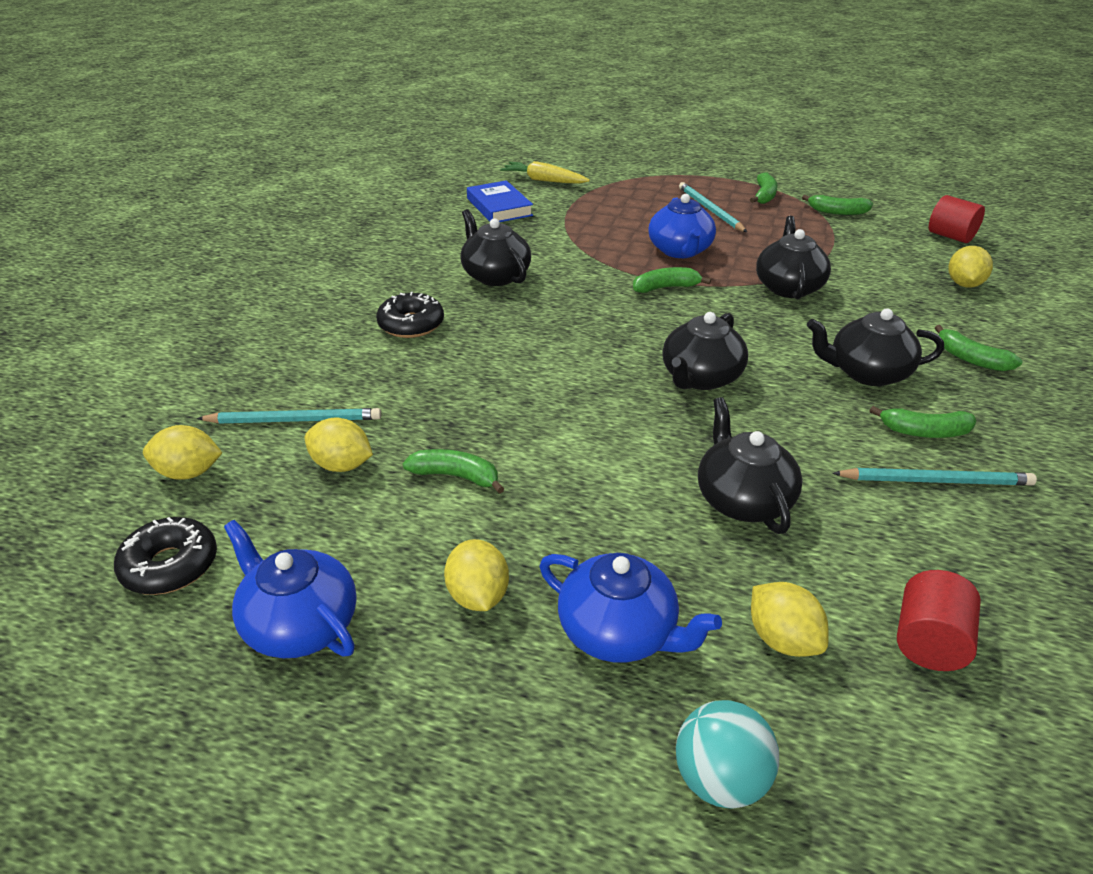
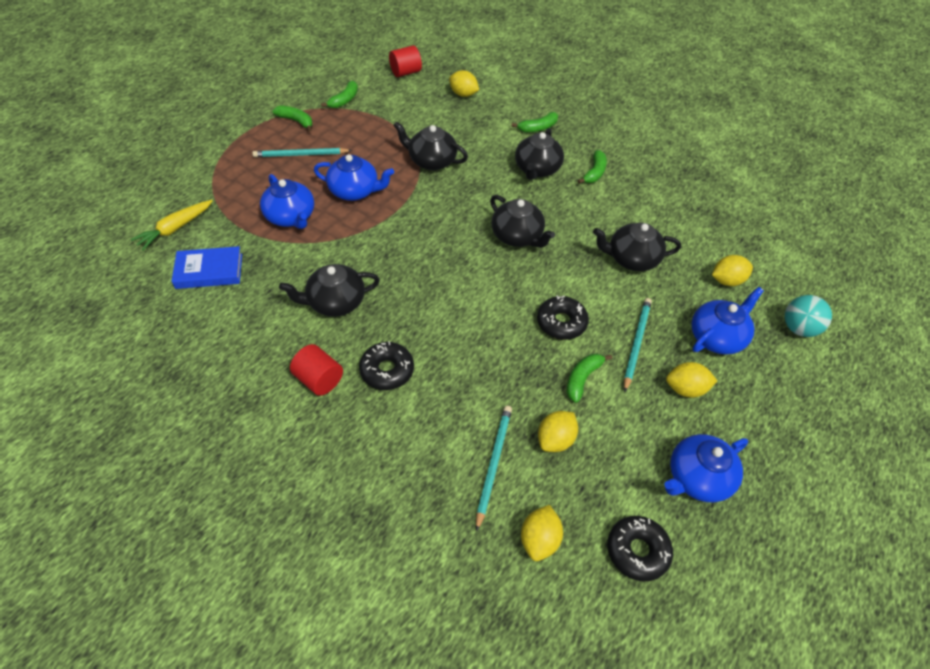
camera: 75 degrees left, 15 degrees up
(553, 442) = (561, 323): none -> black donut
(606, 226) = (291, 217): none -> blue teapot
(666, 288) = (403, 215): green banana -> none
(929, 642) = (732, 235): red cylinder -> red cylinder (319, 379)
(936, 481) = (632, 186): turquoise pencil -> turquoise pencil (636, 343)

